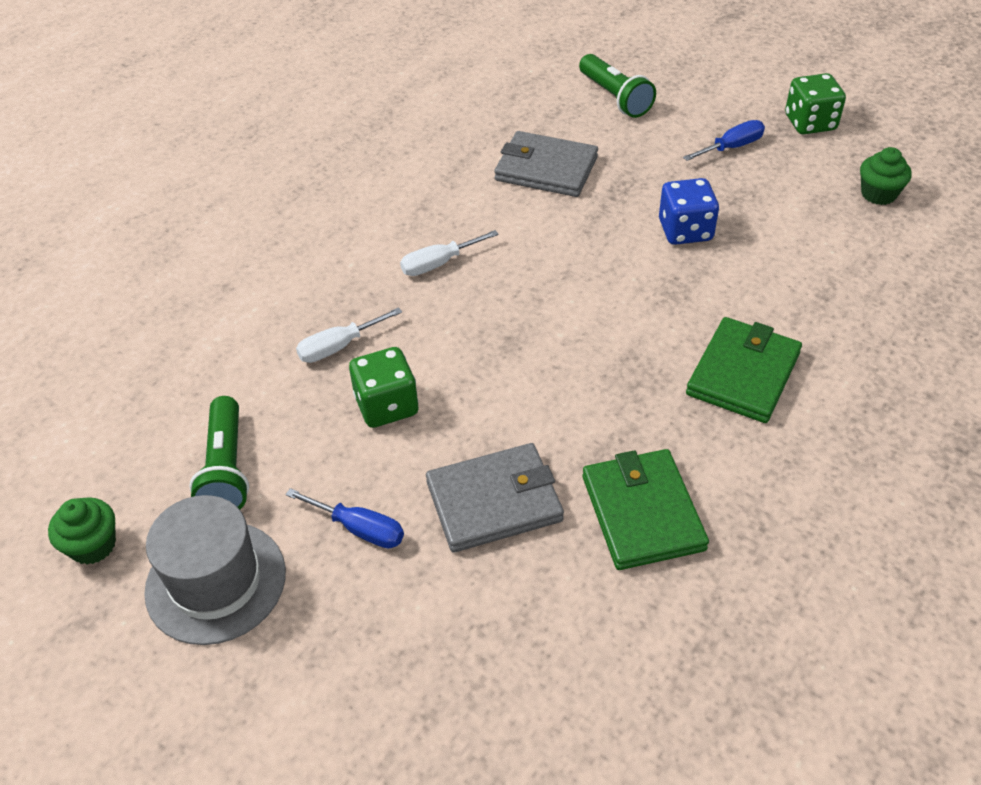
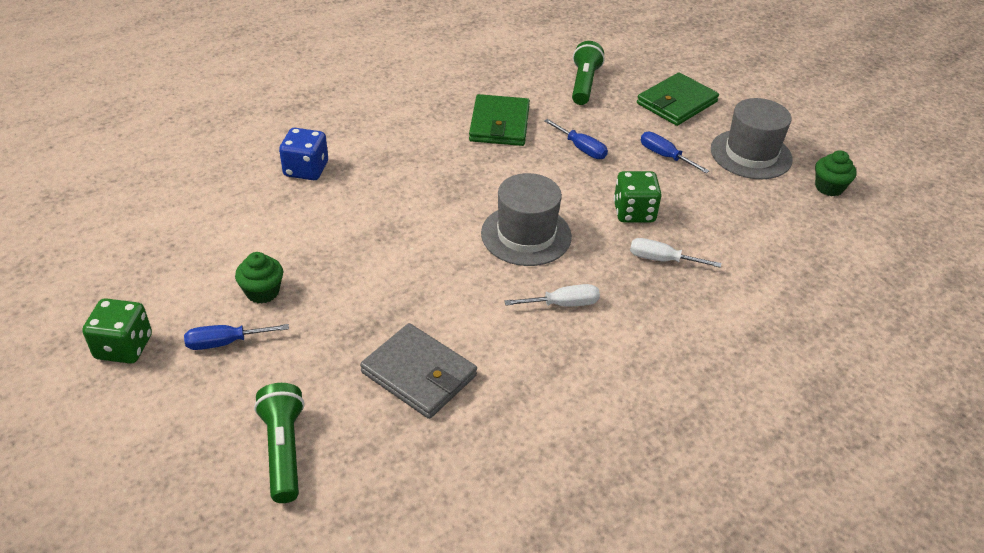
camera: 165 degrees left, 5 degrees down
(227, 469) = (747, 204): green flashlight -> green flashlight (584, 84)
(339, 346) = (662, 260): white screwdriver -> white screwdriver turned 150 degrees counterclockwise
(494, 501) = (581, 148): grey wallet -> blue screwdriver
(513, 331) = (526, 235): none -> grey hat
(685, 230) = (341, 273): blue dice -> blue dice (306, 169)
(743, 373) = (386, 169): green wallet -> green wallet (676, 103)
(878, 194) = (155, 258): green cupcake -> green cupcake (262, 292)

